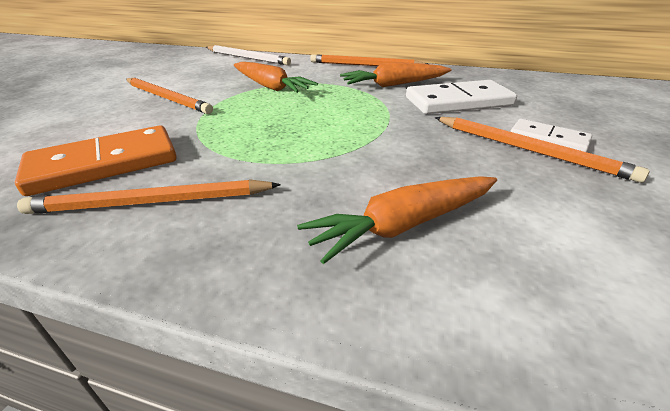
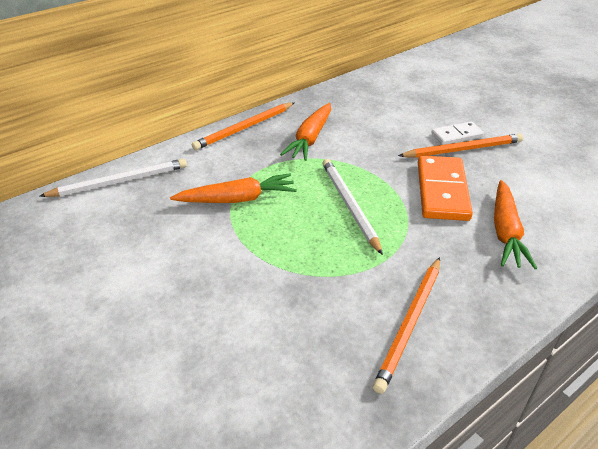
camera: 55 degrees left, 5 degrees up
(104, 164) = (324, 340): orange domino -> orange domino (442, 191)
(167, 98) = (191, 272): orange pencil -> none
(319, 123) = (349, 206): none -> white pencil
(458, 102) = (374, 131): white domino -> none

